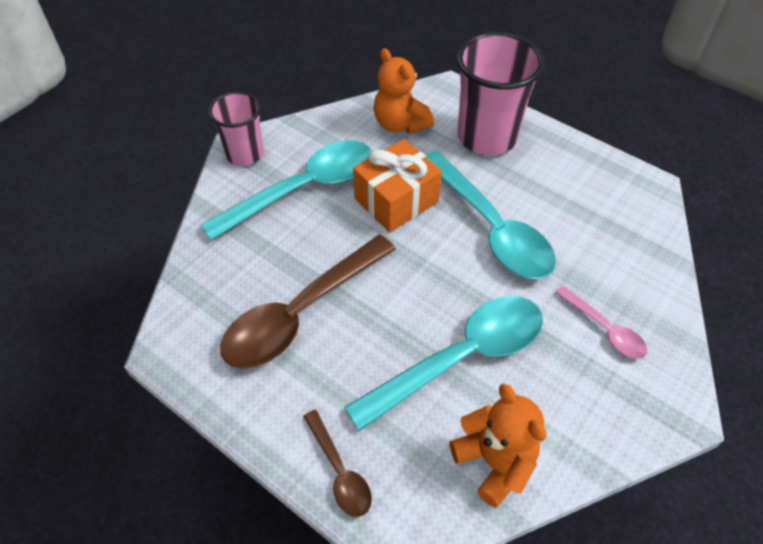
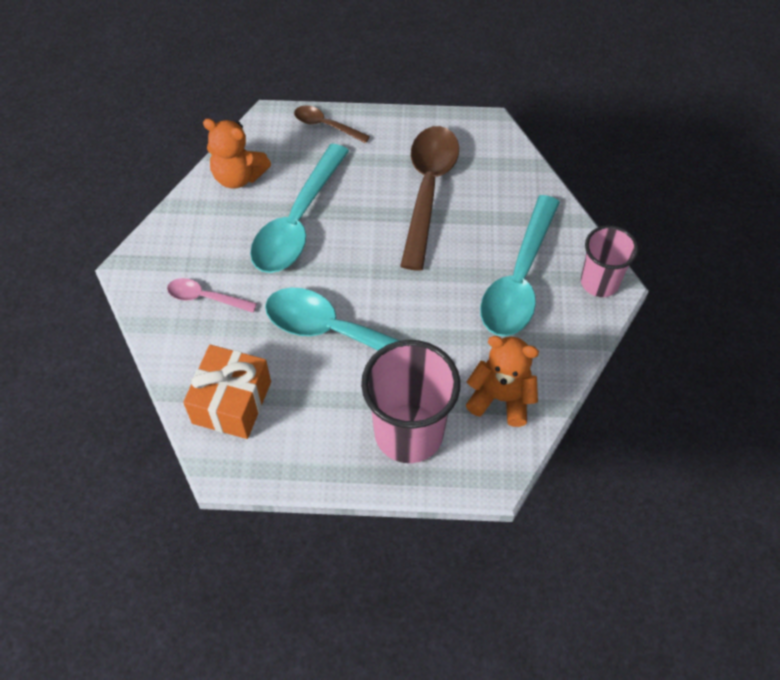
camera: 145 degrees right, 5 degrees up
(396, 200) = (436, 314): orange gift -> orange gift (232, 402)

